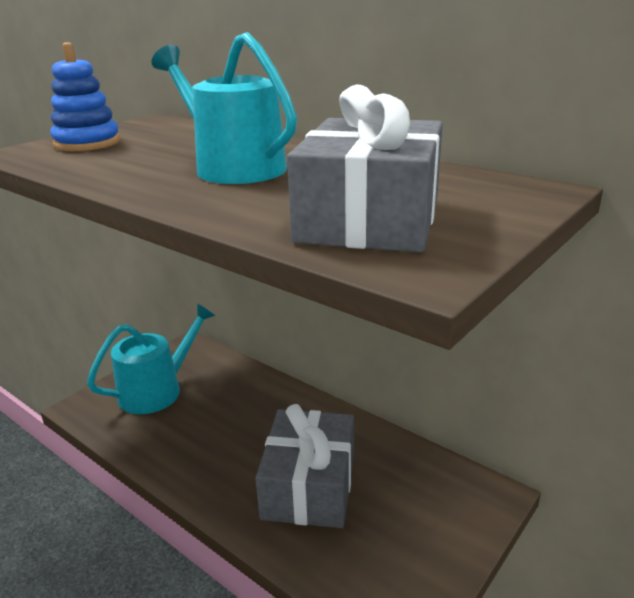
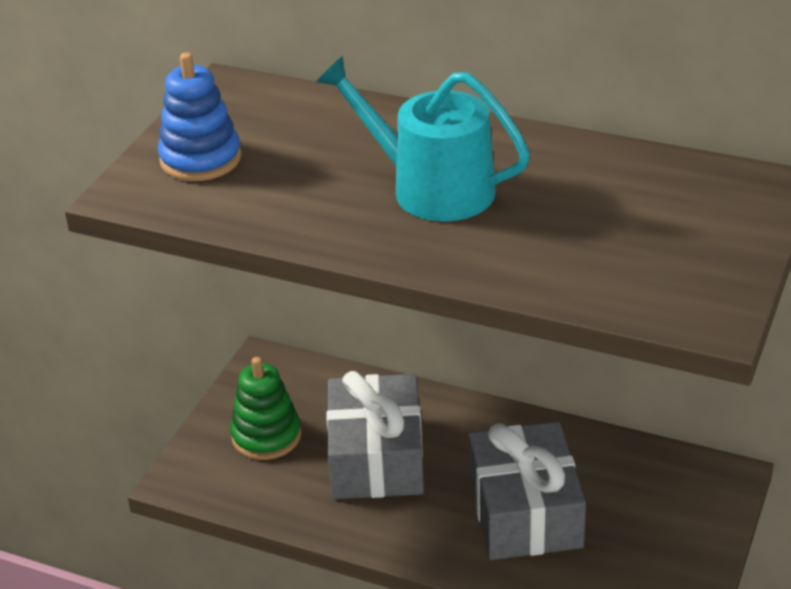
camera: 15 degrees left, 10 degrees up
(157, 390) = (266, 436): turquoise watering can -> green stacking toy
(369, 219) = (631, 258): grey gift -> grey gift (376, 457)

